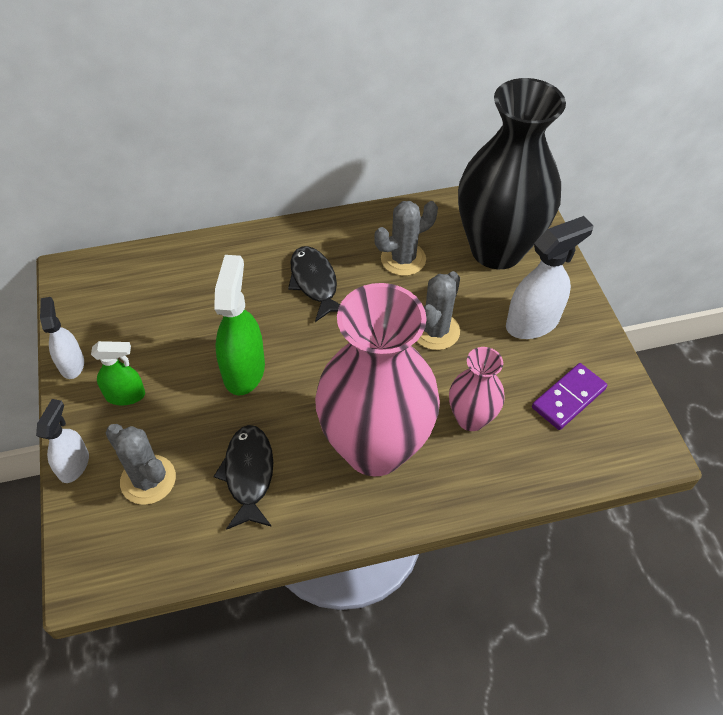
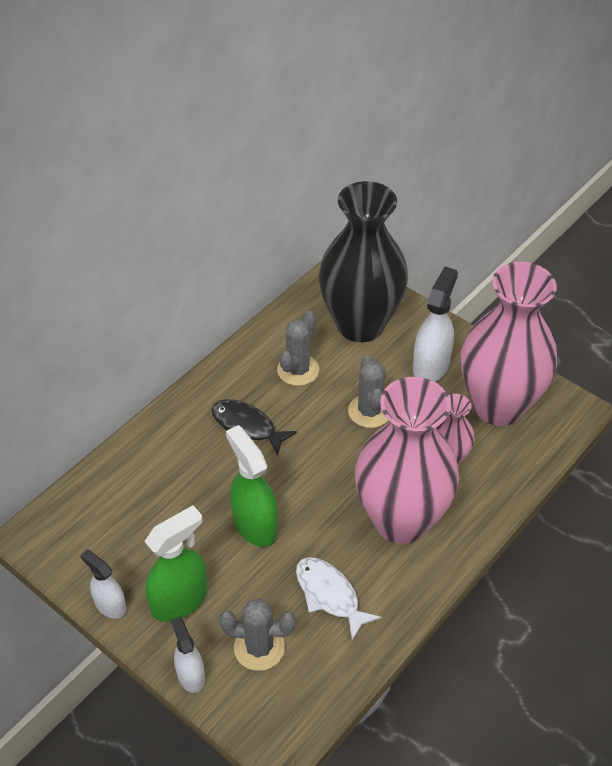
camera: 35 degrees left, 5 degrees down
(126, 395) = (180, 600): green spray bottle -> green spray bottle, size x1.64
(248, 474) = (329, 595): black fish -> white fish
(568, 398) = (498, 406): purple domino -> pink vase

